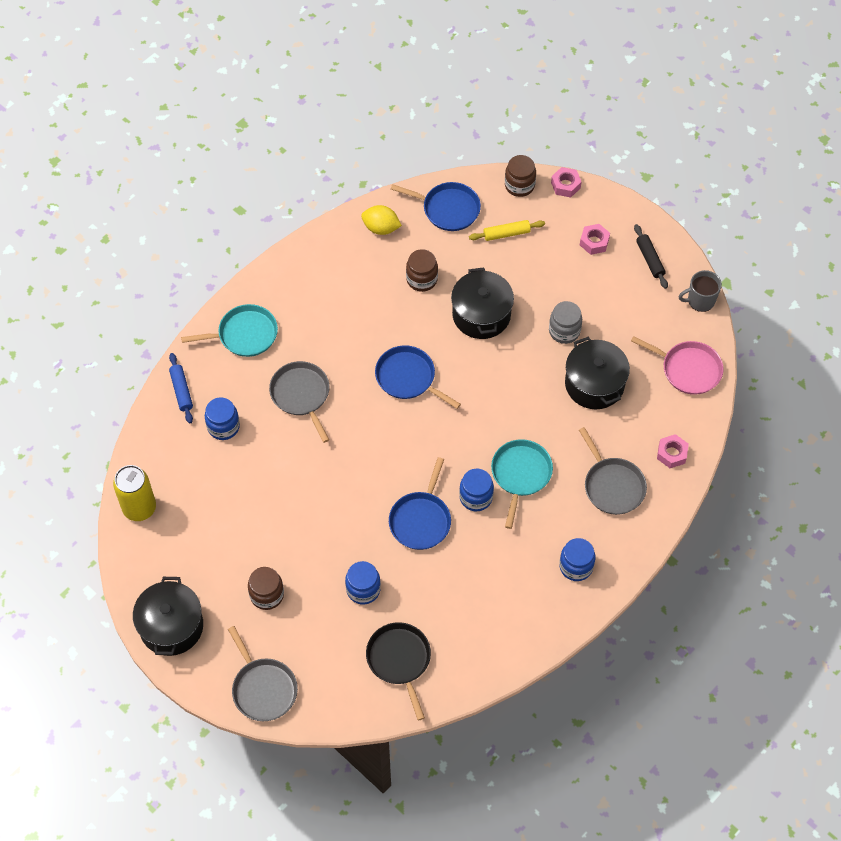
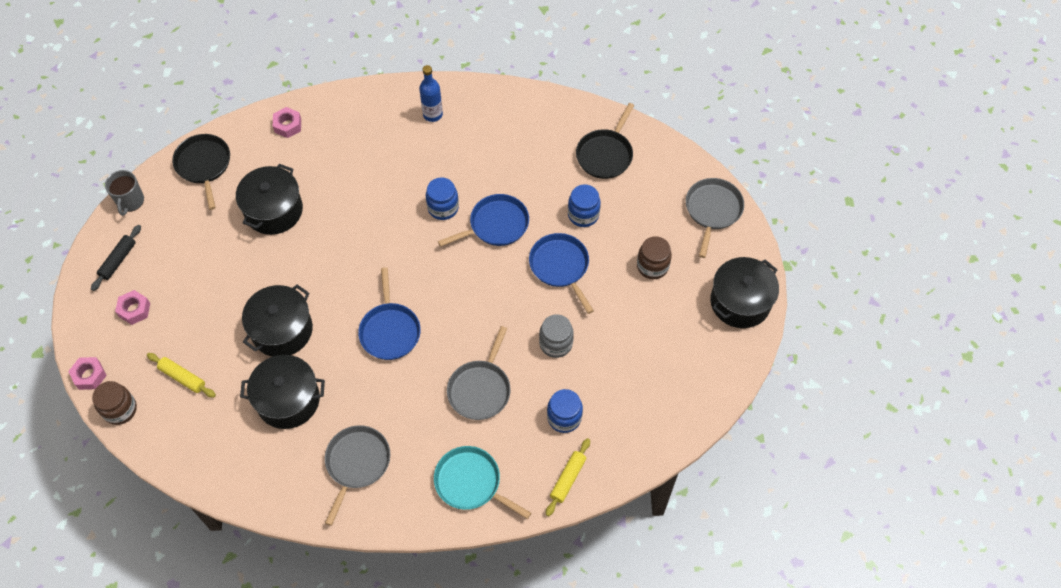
camera: 135 degrees left, 0 degrees up
(139, 508) = (688, 409): yellow can -> none
(181, 391) = (568, 479): blue rolling pin -> yellow rolling pin
(381, 228) = (264, 476): yellow lemon -> none
(422, 279) = (288, 400): brown jar -> black pot
(448, 209) = (195, 442): blue pan -> blue pan (560, 266)
(520, 474) = (396, 196): turquoise pan -> none
(564, 331) = (243, 264): grey jar -> grey jar (556, 343)
(576, 566) = (433, 114): blue jar -> blue bottle
(612, 486) = (349, 139): grey pan -> grey pan (357, 463)
(688, 369) = (204, 165): pink pan -> black pan
(700, 300) = (130, 201): grey mug -> grey mug turned 60 degrees clockwise

